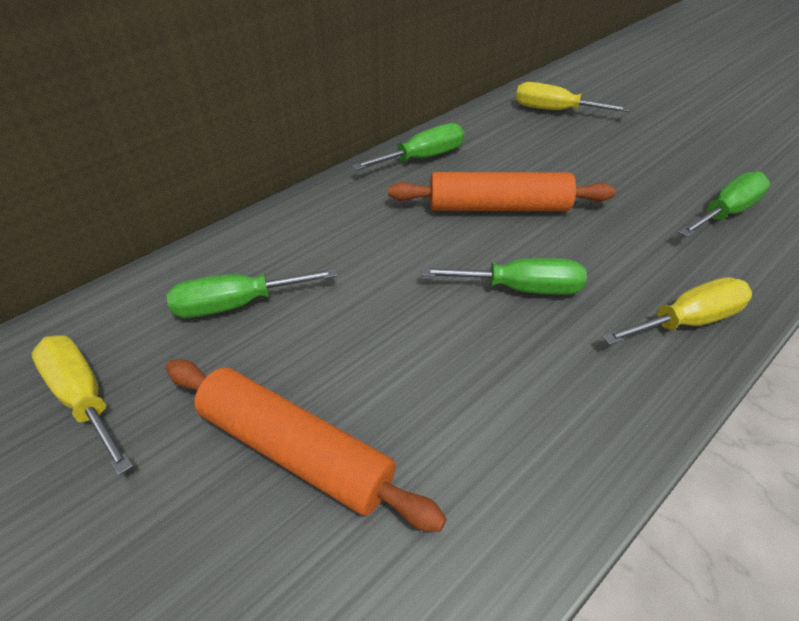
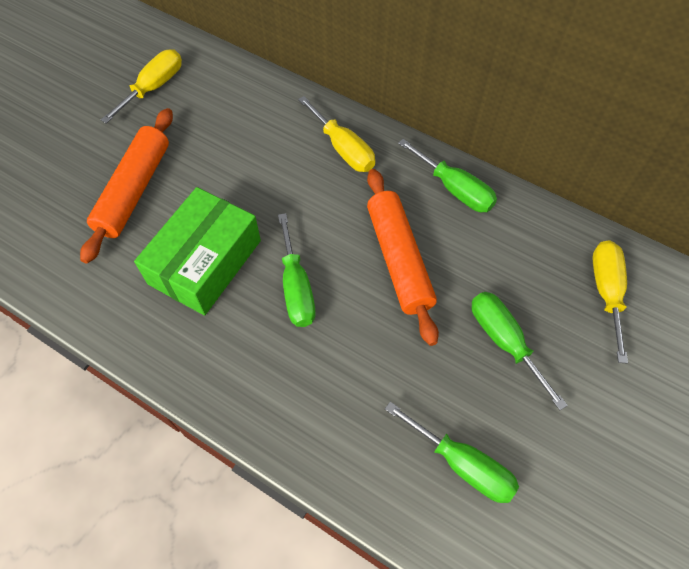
camera: 75 degrees right, 15 degrees up
(237, 304) = (238, 125): green screwdriver -> green screwdriver (504, 341)
(463, 372) = (205, 262): none -> green box
(686, 321) = (288, 411): yellow screwdriver -> yellow screwdriver (343, 148)

